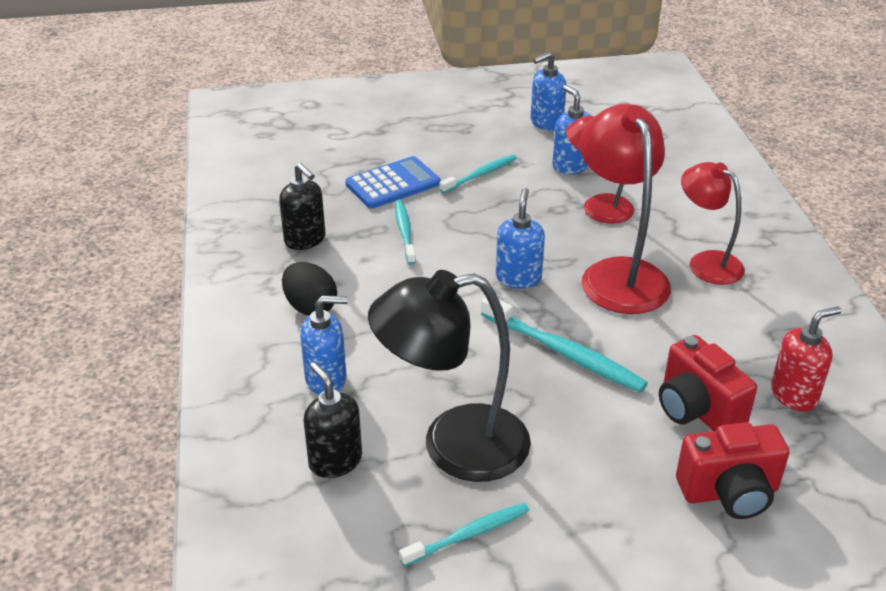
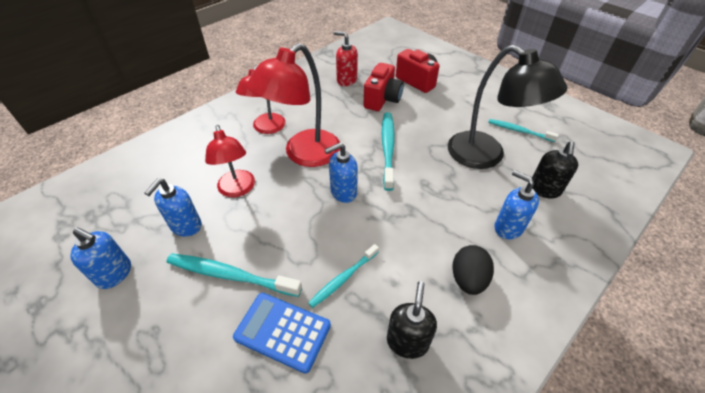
camera: 125 degrees left, 10 degrees up
(480, 175) = (230, 275): turquoise toothbrush -> turquoise toothbrush, size x1.58

